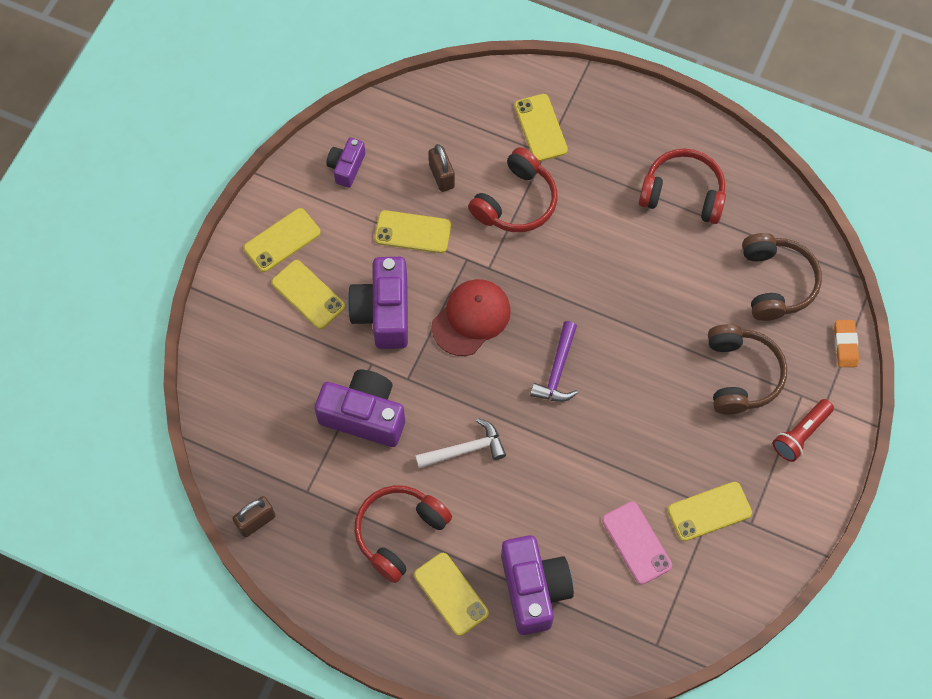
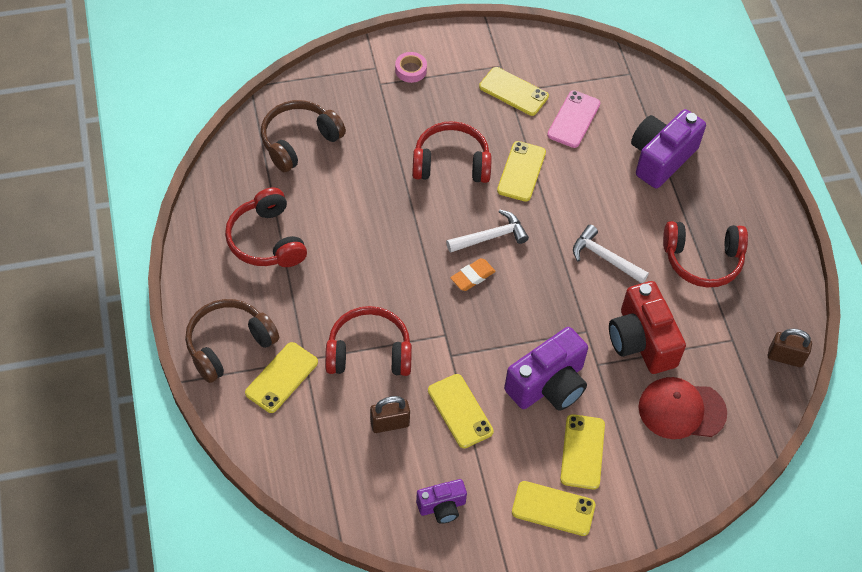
camera: 130 degrees left, 10 degrees down
(364, 415) = (641, 341): purple camera -> red camera
(441, 176) = (389, 423): brown padlock -> brown padlock turned 45 degrees clockwise
(451, 594) = (711, 203): yellow phone -> yellow phone (521, 171)
(471, 318) = (499, 319): red cap -> red cap (681, 410)
(557, 370) = (490, 237): purple hammer -> white hammer
(661, 394) = (451, 163): none -> red headphones
(741, 375) = (394, 125): brown headphones -> brown headphones (228, 344)
(800, 434) = (410, 70): red flashlight -> pink tape
(845, 345) = (317, 78): orange eraser -> orange eraser (472, 276)

